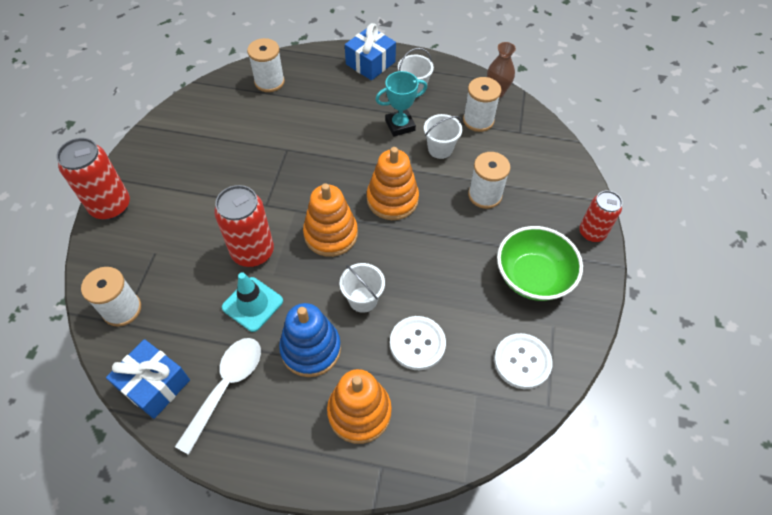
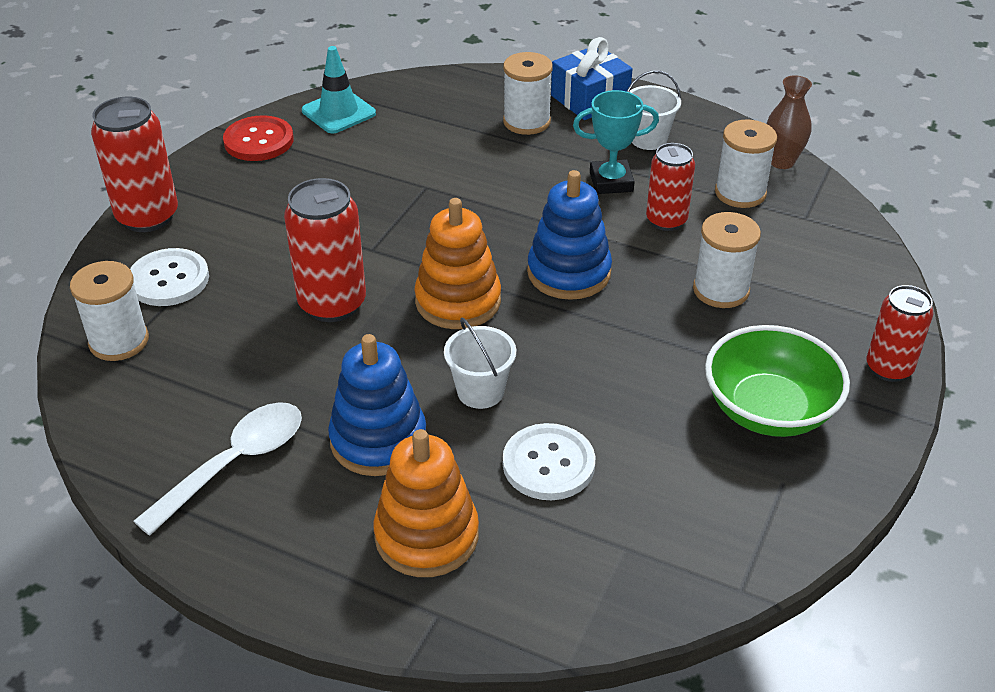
camera: 15 degrees right, 15 degrees down
(154, 385) = (132, 441): blue gift -> none
(167, 131) = (259, 141): none -> red button
(252, 304) = (309, 368): turquoise traffic cone -> turquoise traffic cone (338, 112)
(269, 82) = (428, 102): white spool -> white spool (526, 122)
(392, 199) = (569, 273): orange stacking toy -> blue stacking toy
(440, 149) = (666, 220): white bucket -> red can
(522, 362) = (715, 520): white button -> white button (169, 280)

